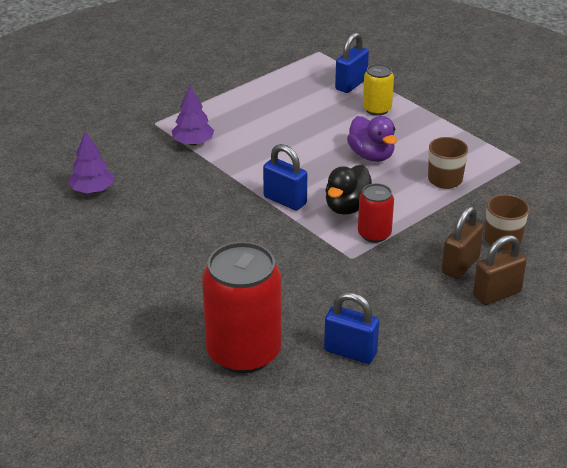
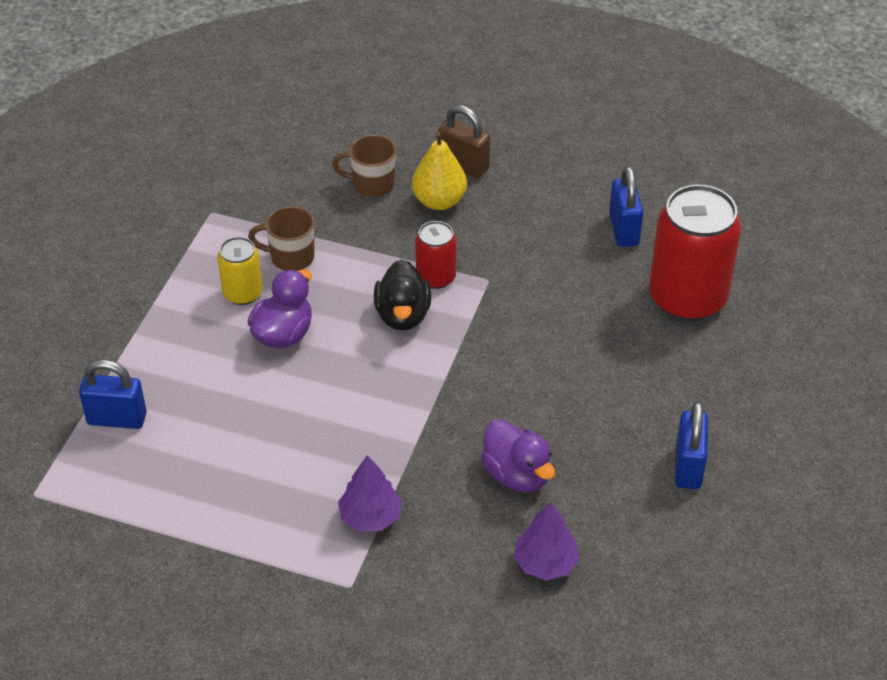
camera: 120 degrees left, 10 degrees up
(166, 204) = (517, 475): none -> purple duck
(285, 200) = (429, 372): blue padlock -> blue padlock (688, 467)
(347, 207) = (403, 315): black duck -> black duck turned 90 degrees clockwise
(377, 109) = (169, 369): yellow can -> yellow can (242, 293)
(460, 265) = (439, 201): brown padlock -> yellow pear

